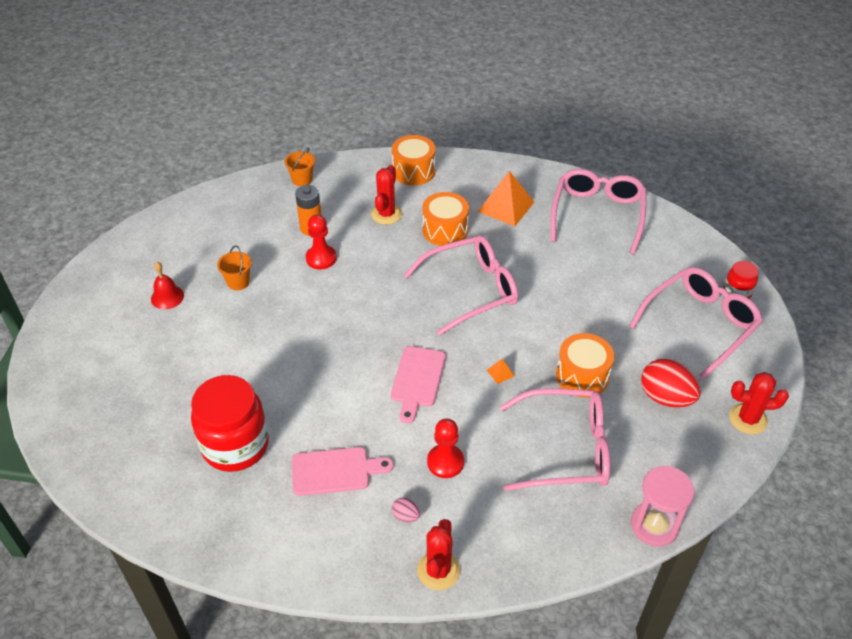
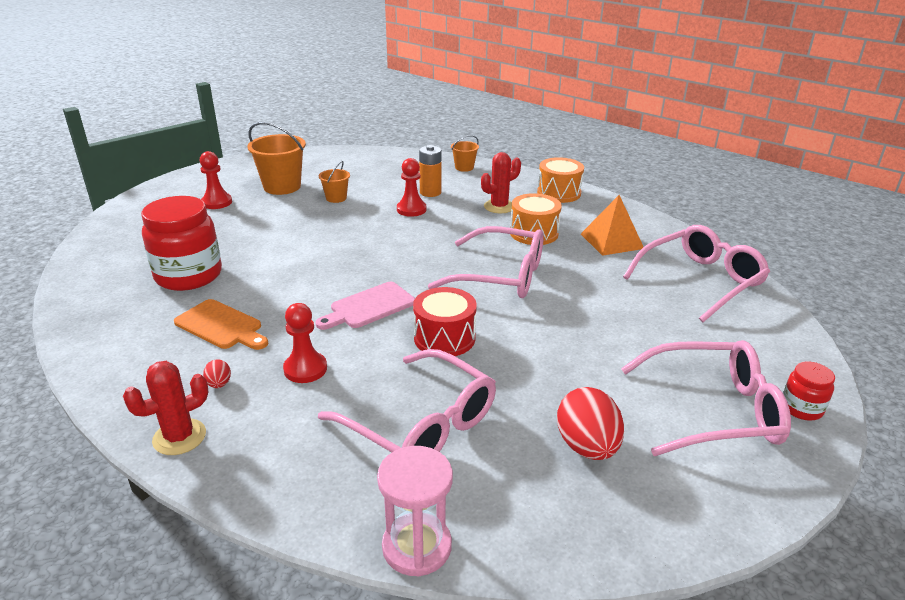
camera: 40 degrees right, 15 degrees down
(132, 353) = (217, 202): none -> red pawn
(167, 297) = (282, 187): red bell -> orange bucket
(335, 471) = (221, 326): pink cutting board -> orange cutting board
(406, 516) = (219, 384): pink egg -> red egg
(500, 372) = (444, 338): orange pyramid -> red drum
(582, 376) = (519, 381): orange drum -> none
(748, 419) = (668, 526): red cactus -> none

